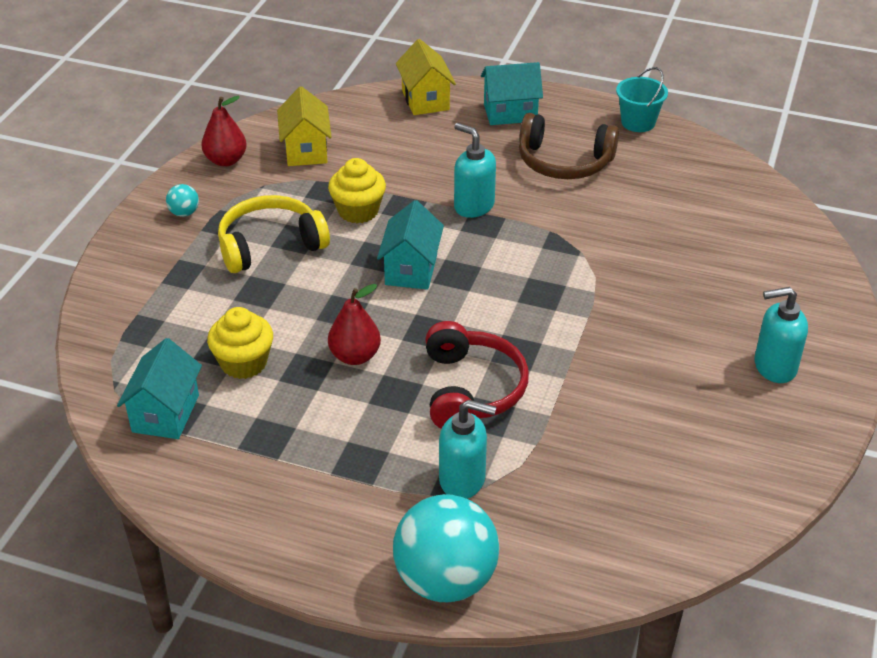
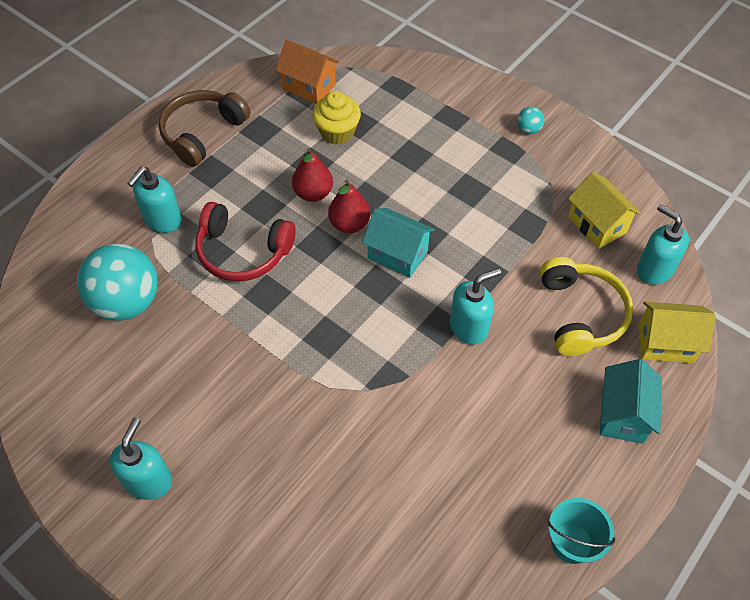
camera: 110 degrees right, 15 degrees up
(166, 413) = (309, 87): turquoise house -> orange house
(226, 160) = (596, 167): red pear -> red pear (349, 224)
(270, 245) = (466, 172): yellow headphones -> yellow headphones (580, 314)
(306, 150) = (597, 225): yellow house -> yellow house turned 45 degrees clockwise
(346, 113) = (654, 269): none -> turquoise soap dispenser
(358, 211) = (492, 239): yellow cupcake -> none
(445, 580) = (92, 187): turquoise ball -> turquoise ball (127, 302)
(564, 162) = (516, 432): brown headphones -> brown headphones (202, 133)

